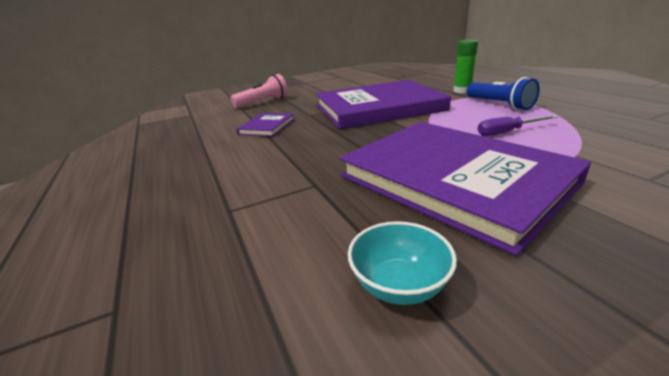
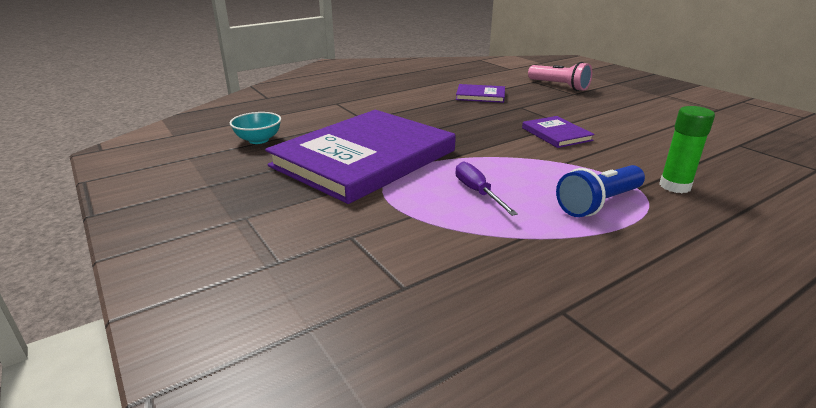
camera: 80 degrees right, 0 degrees up
(378, 108) = (556, 134): purple book -> purple book, size x0.42

